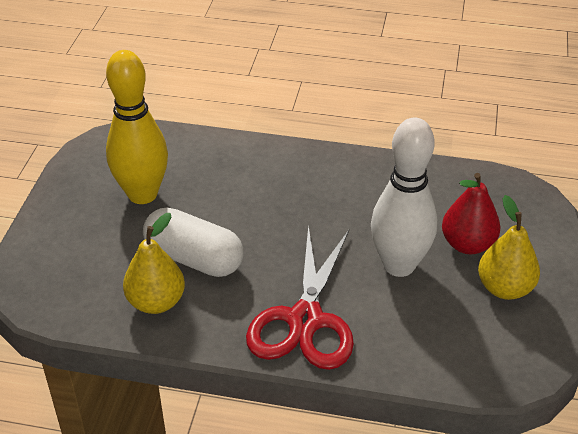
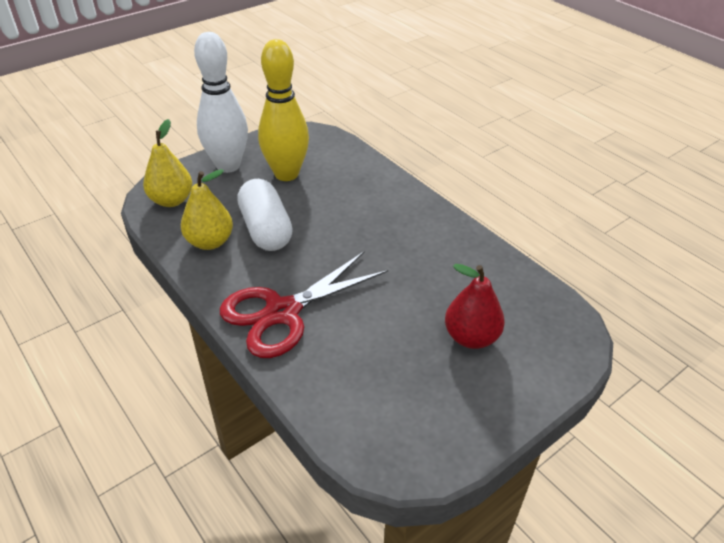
camera: 40 degrees right, 0 degrees up
(399, 265) = (396, 318): white bowling pin -> white bowling pin (228, 166)
(504, 288) = (460, 389): yellow pear -> yellow pear (172, 200)

